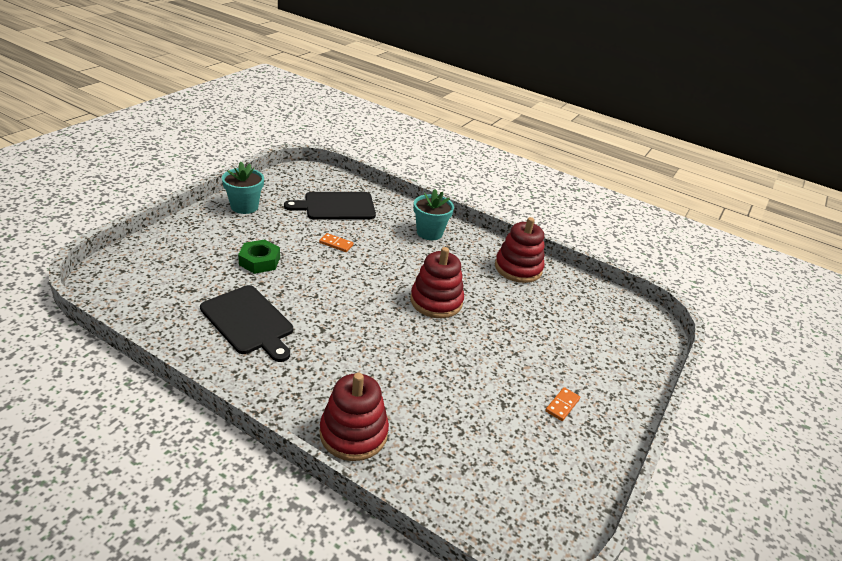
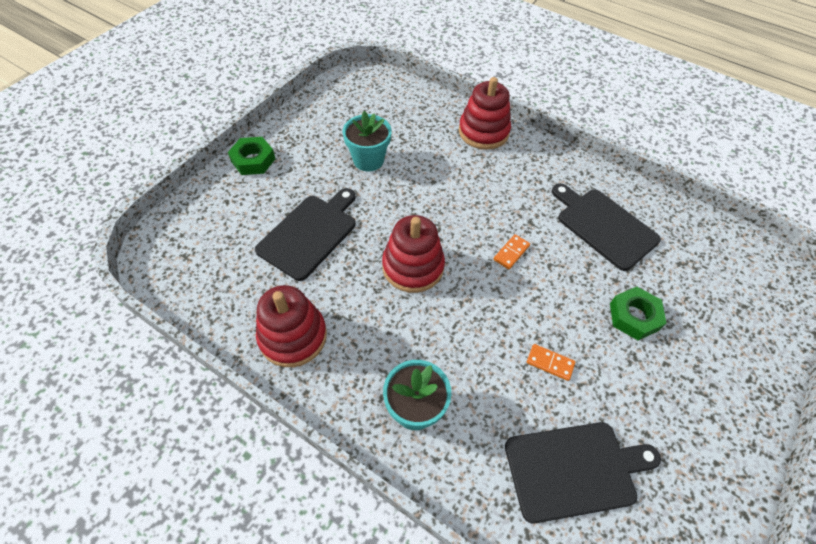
camera: 175 degrees left, 20 degrees up
(244, 206) = (715, 445): turquoise flower pot -> turquoise flower pot (368, 160)
(531, 330) = (310, 234): none -> black cutting board
(562, 405) = (309, 157): orange domino -> orange domino (511, 253)
(621, 403) = (253, 160): none -> green nut

